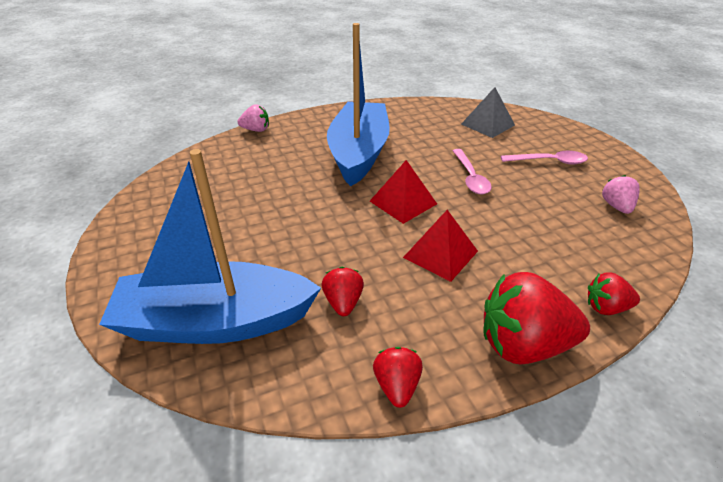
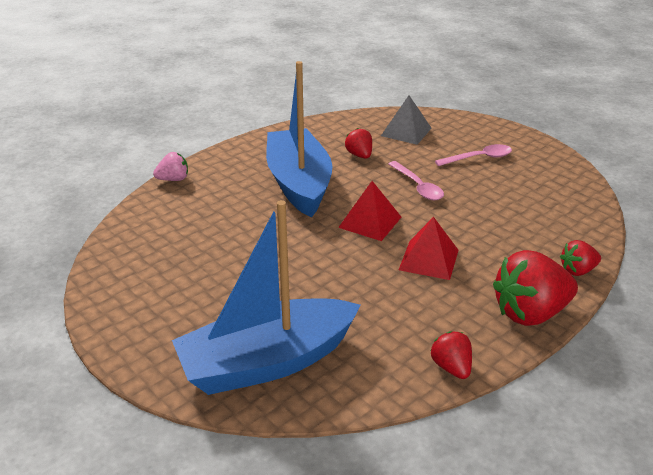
camera: 20 degrees left, 5 degrees down
(343, 302) = (370, 318): red strawberry -> red strawberry (359, 155)
(616, 206) = (551, 188): pink strawberry -> none

